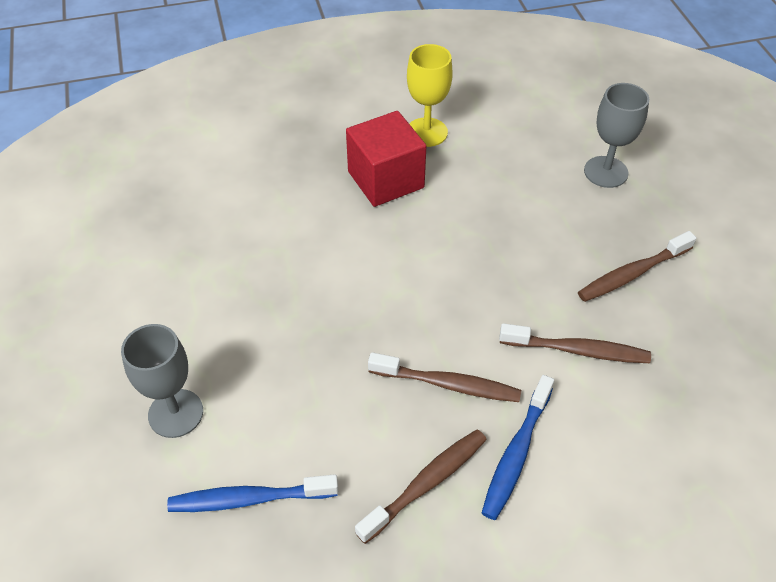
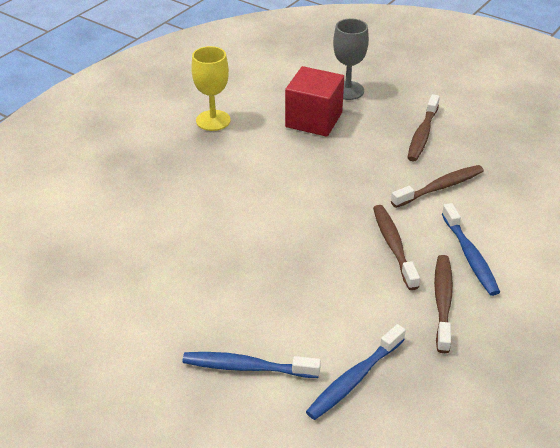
camera: 40 degrees left, 10 degrees down
(175, 413) = (246, 367): grey goblet -> blue toothbrush
(385, 179) = (219, 160): red cube -> red cube (313, 120)
(448, 384) = (393, 245): brown toothbrush -> brown toothbrush turned 75 degrees counterclockwise

